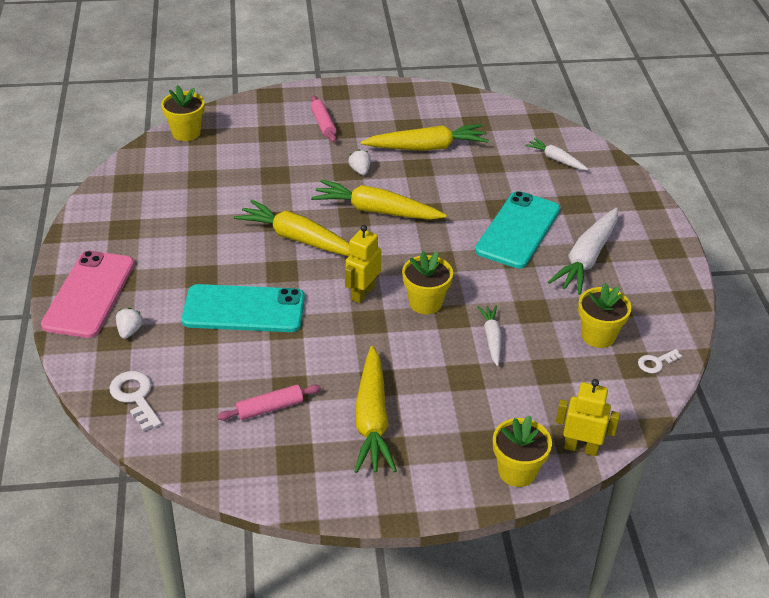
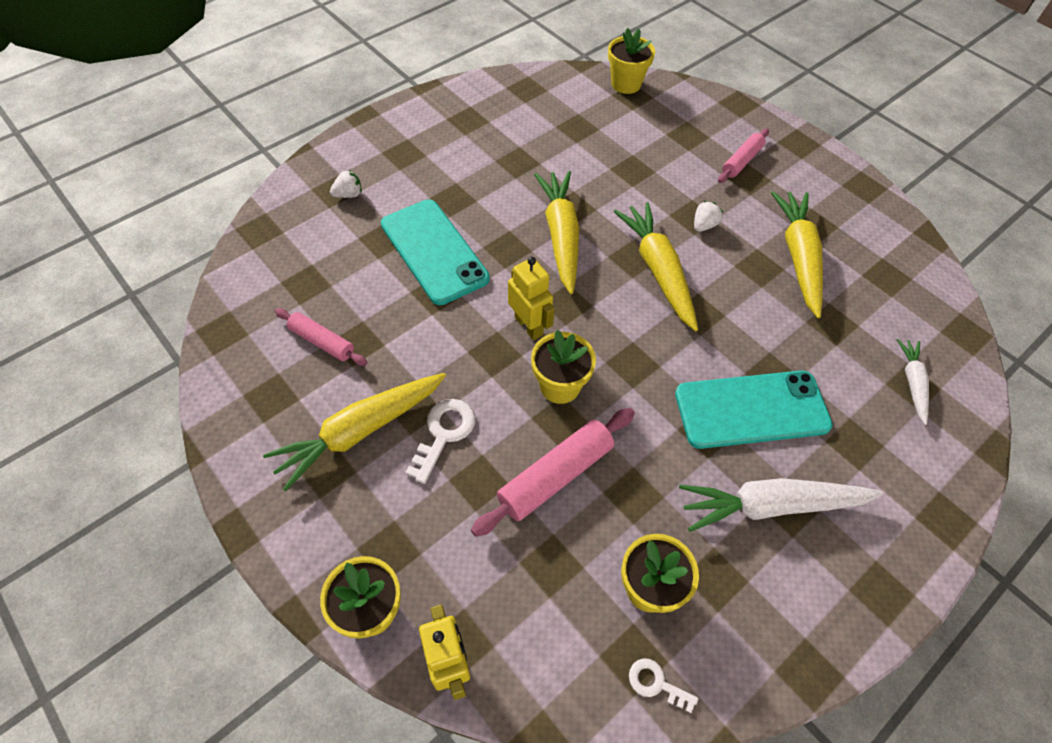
camera: 55 degrees right, 15 degrees up
(89, 294) = (372, 146): pink phone -> none
(135, 397) = (274, 243): white key -> white key (444, 434)
(362, 293) = (529, 326): yellow robot -> yellow robot turned 60 degrees clockwise
(427, 147) = (798, 257): yellow carrot -> yellow carrot turned 135 degrees counterclockwise
(491, 338) = (555, 476): white carrot -> pink rolling pin

